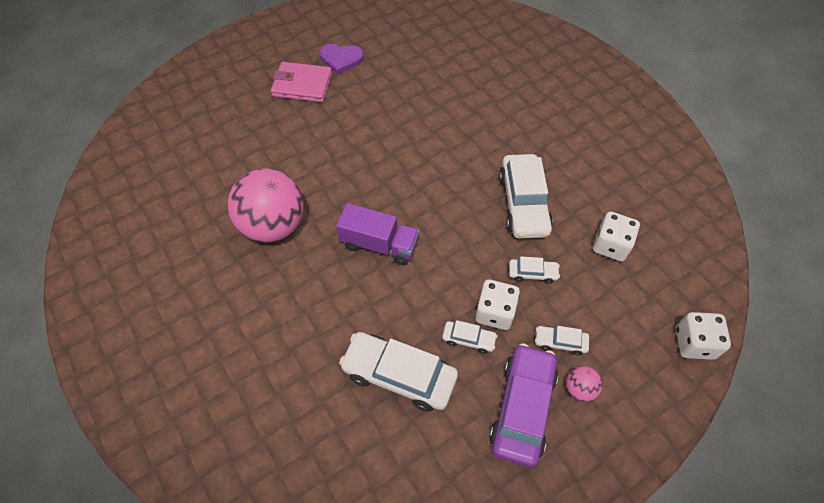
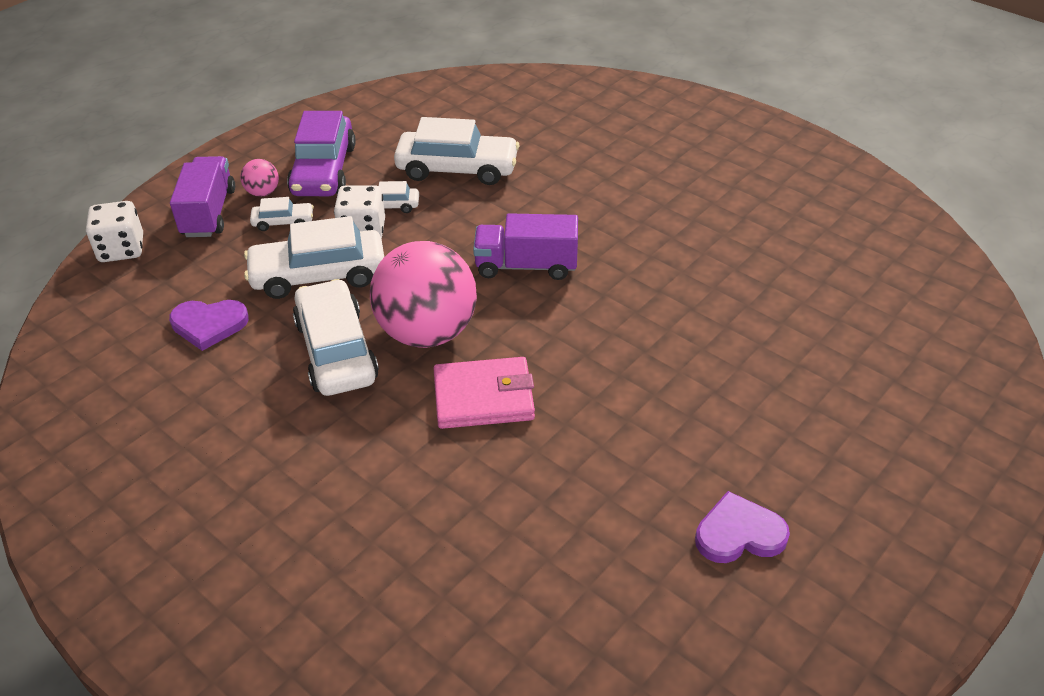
camera: 165 degrees right, 15 degrees down
(273, 225) = (674, 258): pink ball -> pink ball (427, 332)
(302, 85) = (775, 460): pink wallet -> pink wallet (483, 397)
(532, 273) = (318, 275): white car -> white car, size x2.07
(610, 245) = (209, 325): white dice -> purple heart
(626, 372) = (209, 213): none -> purple truck

